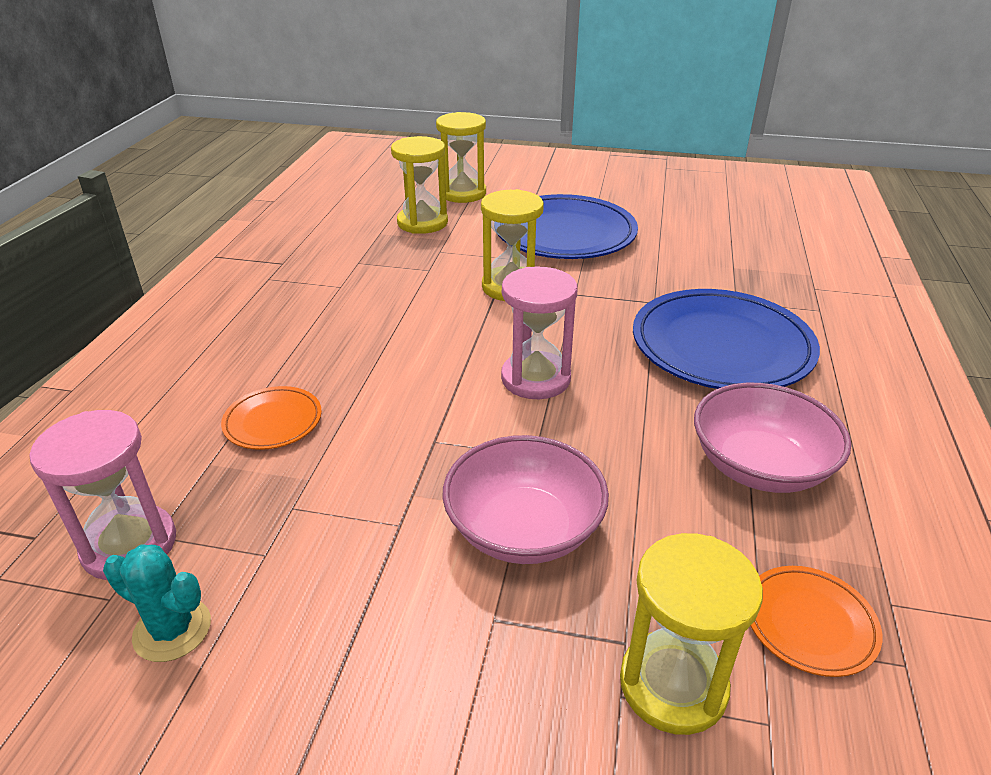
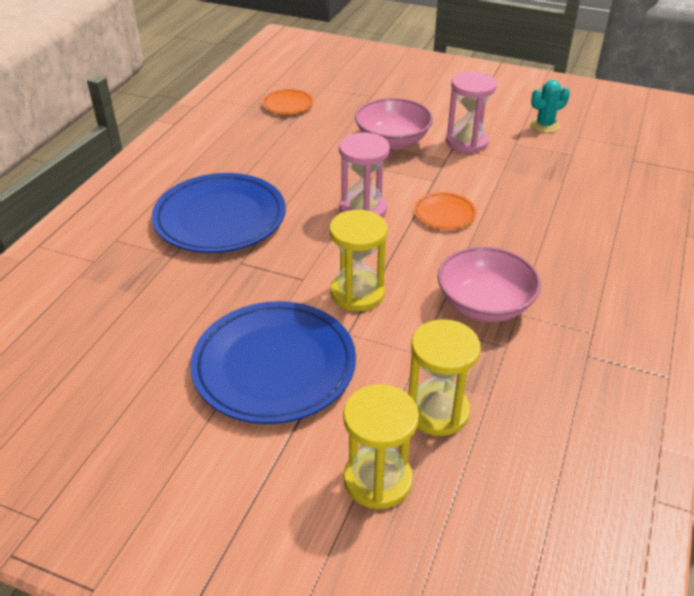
camera: 170 degrees left, 5 degrees up
(129, 545) = (582, 152): pink hourglass -> pink hourglass (466, 142)
(172, 630) = (544, 125): turquoise cactus -> turquoise cactus turned 60 degrees counterclockwise
(273, 421) = (534, 200): orange plate -> orange plate (444, 214)
(673, 685) = (351, 97): yellow hourglass -> none
(760, 466) = (259, 152): pink bowl -> pink bowl (484, 304)

